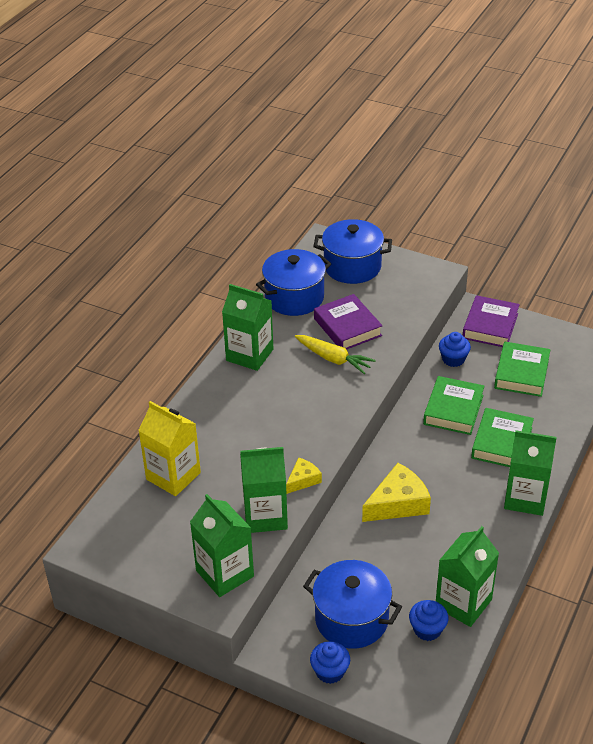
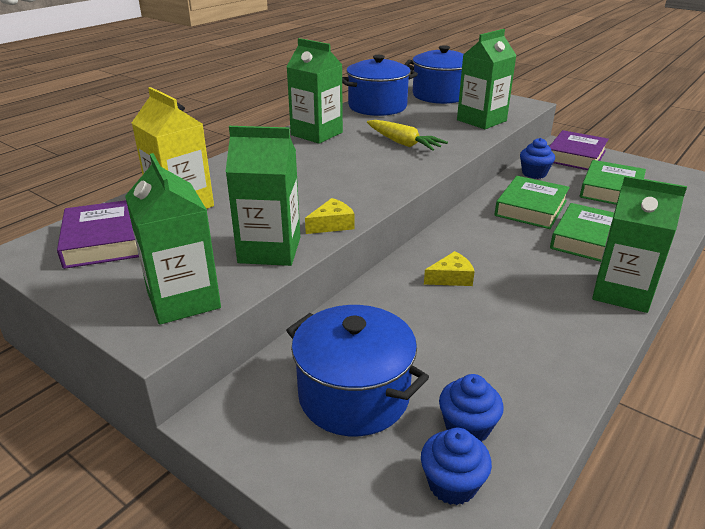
camera: 10 degrees right, 10 degrees down
(330, 671) = (296, 464): blue cupcake -> blue cupcake (452, 484)
(347, 327) = (424, 126): purple book -> purple book (103, 241)
(398, 503) = (451, 278): yellow cheese -> yellow cheese, size x0.55
(463, 603) = (528, 400): green carton -> green carton (481, 120)

